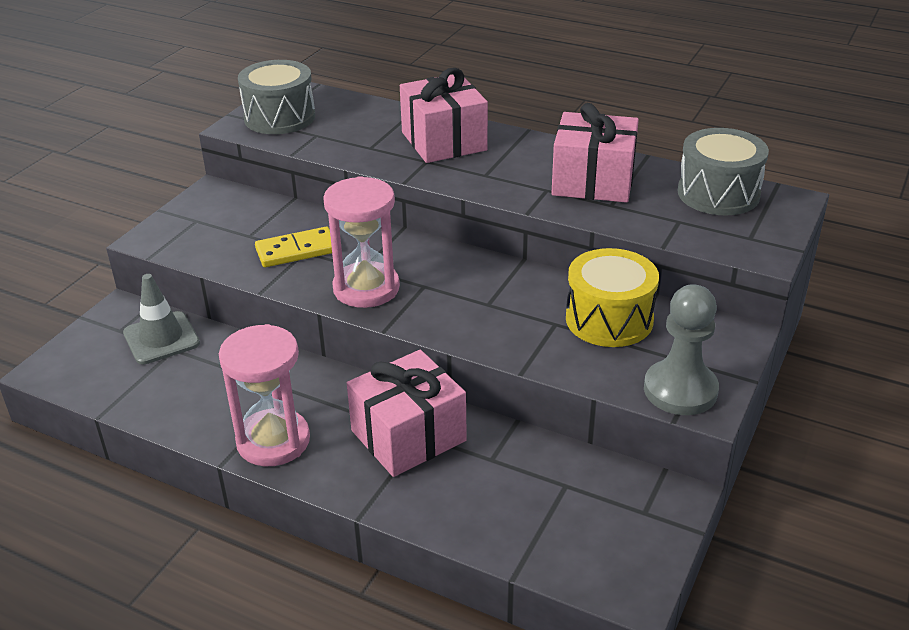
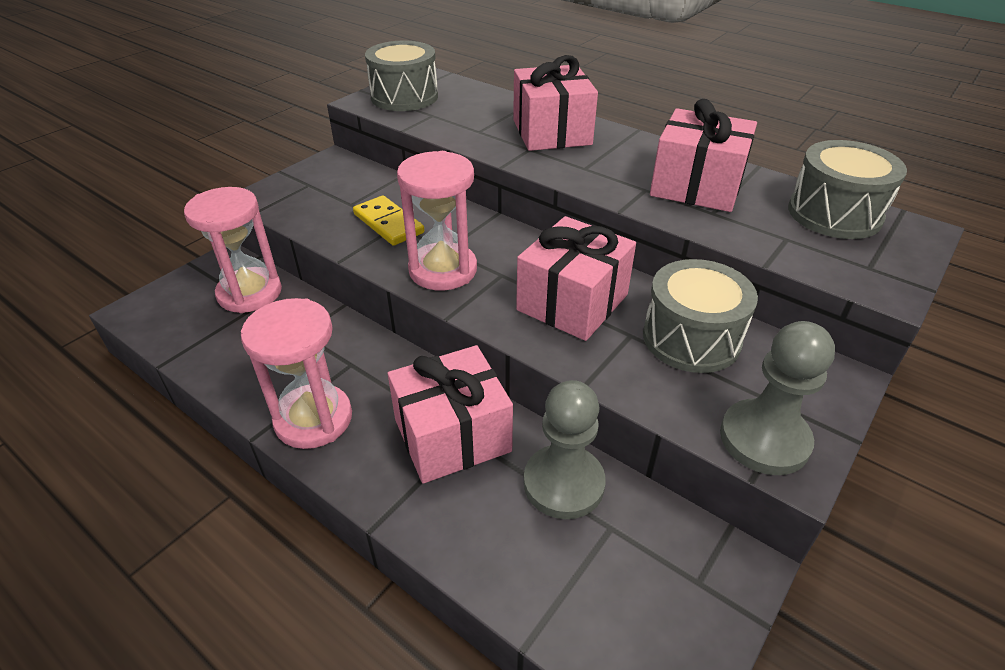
camera: 10 degrees right, 5 degrees up
(161, 338) = (250, 293): grey traffic cone -> pink hourglass
(296, 250) = (388, 223): yellow domino -> yellow domino turned 60 degrees clockwise
(497, 302) = (572, 302): none -> pink gift
(518, 459) = (563, 483): none -> grey pawn
(609, 319) = (691, 338): yellow drum -> grey drum

